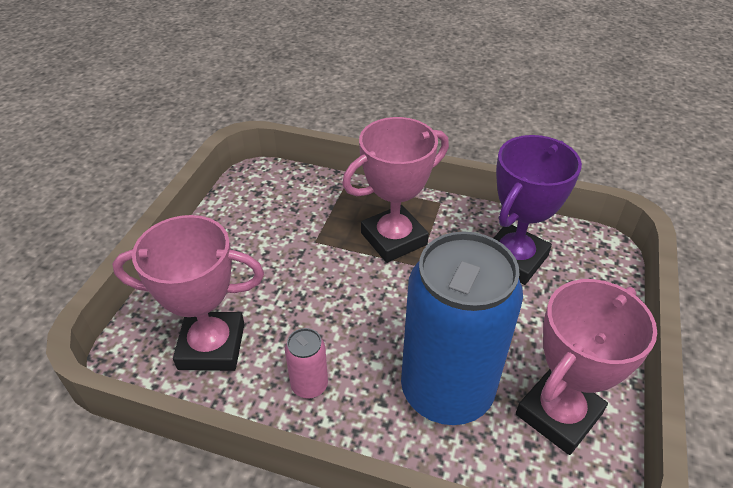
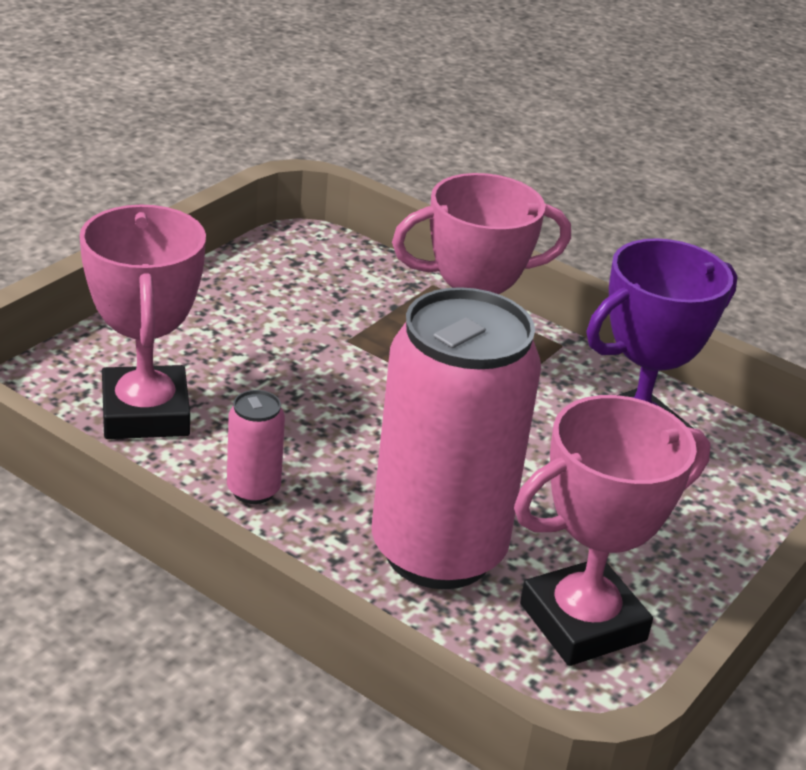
camera: 15 degrees right, 10 degrees down
(211, 346) = (145, 413): pink trophy -> pink trophy turned 60 degrees clockwise
(446, 391) = (438, 551): blue can -> pink can

